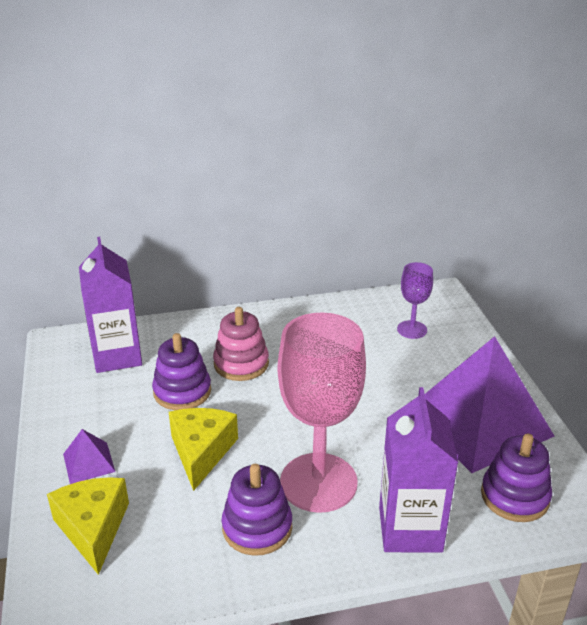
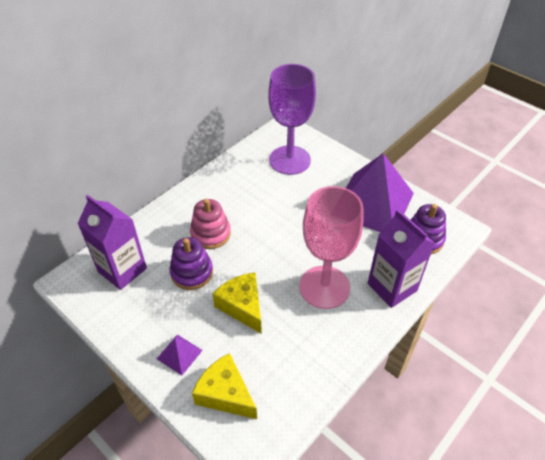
camera: 35 degrees left, 15 degrees up
(257, 527) = (317, 334): purple stacking toy -> none
(412, 329) = (289, 160): purple goblet -> purple goblet, size x2.04

